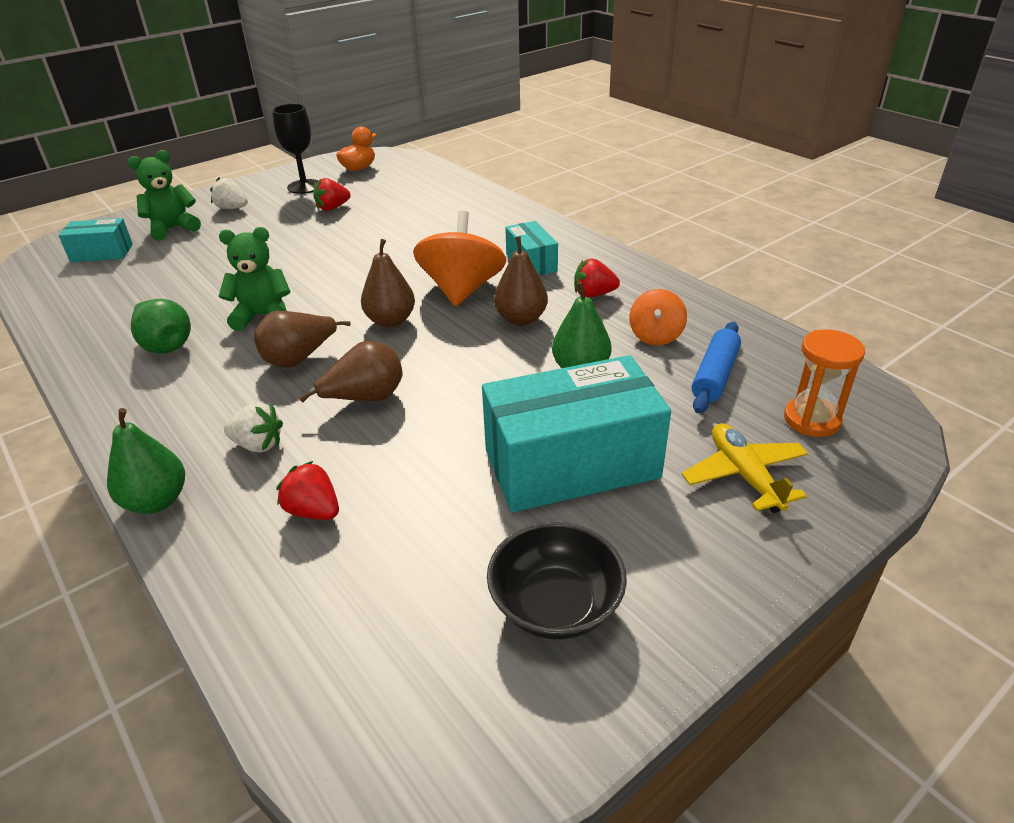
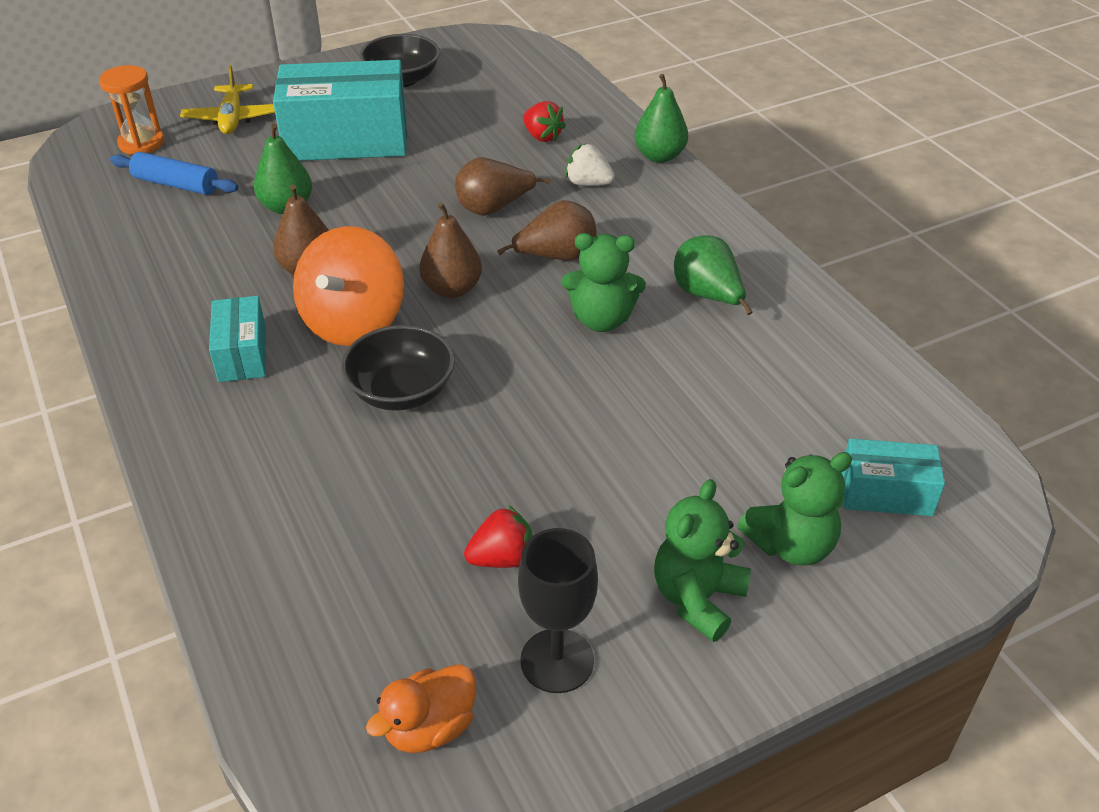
camera: 170 degrees left, 5 degrees up
(232, 208) = (697, 598): white strawberry -> green teddy bear
(409, 258) = (401, 391): none -> black bowl
(593, 294) = (206, 289): red strawberry -> none
(655, 335) = (188, 229): orange spinning top -> none
(714, 376) = (176, 184): blue rolling pin -> blue rolling pin turned 75 degrees clockwise

